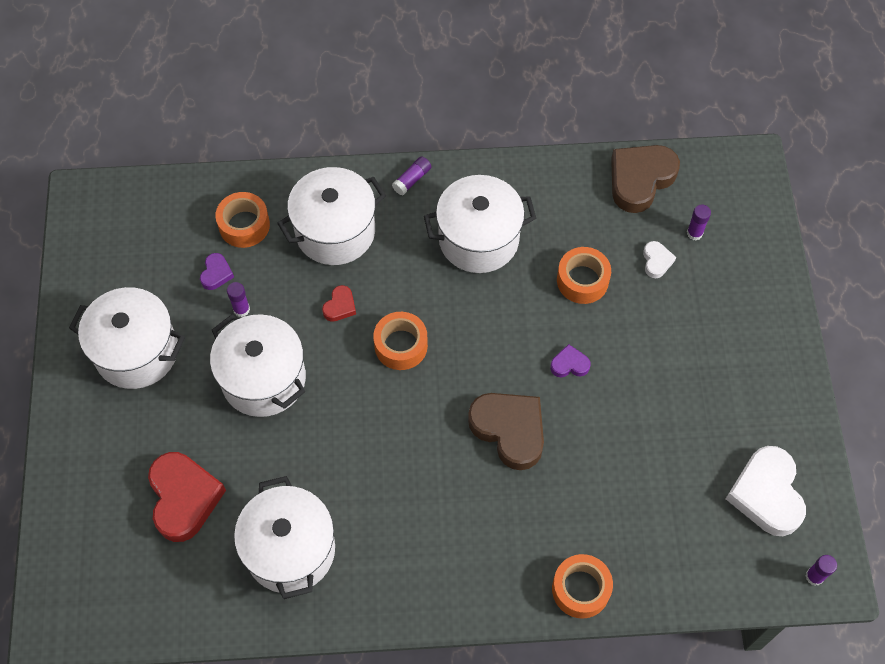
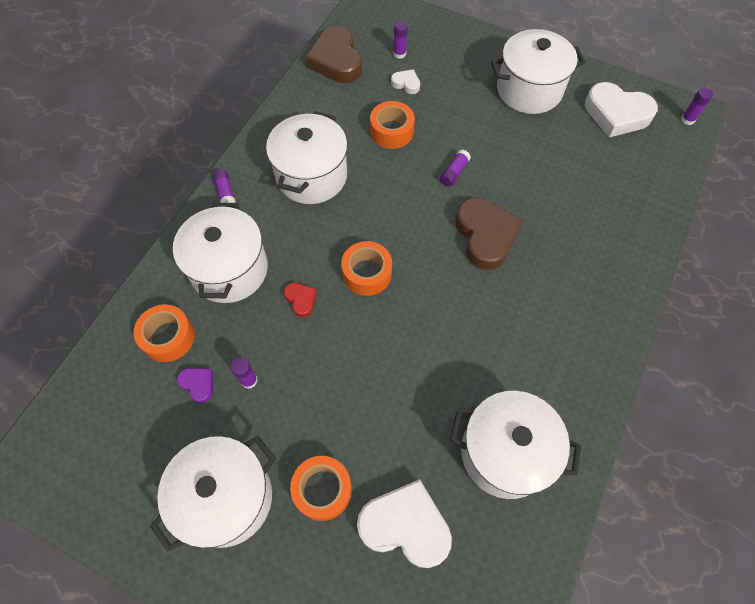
camera: 60 degrees left, 0 degrees up
(184, 498) = (405, 526): red heart -> white heart
(263, 379) = (329, 395): white pot -> white pot (529, 90)
(509, 430) = (485, 236): brown heart -> brown heart turned 90 degrees clockwise
(569, 364) = (454, 172): purple heart -> purple glue stick
(580, 589) = (638, 255): orange tape -> orange tape (322, 490)

